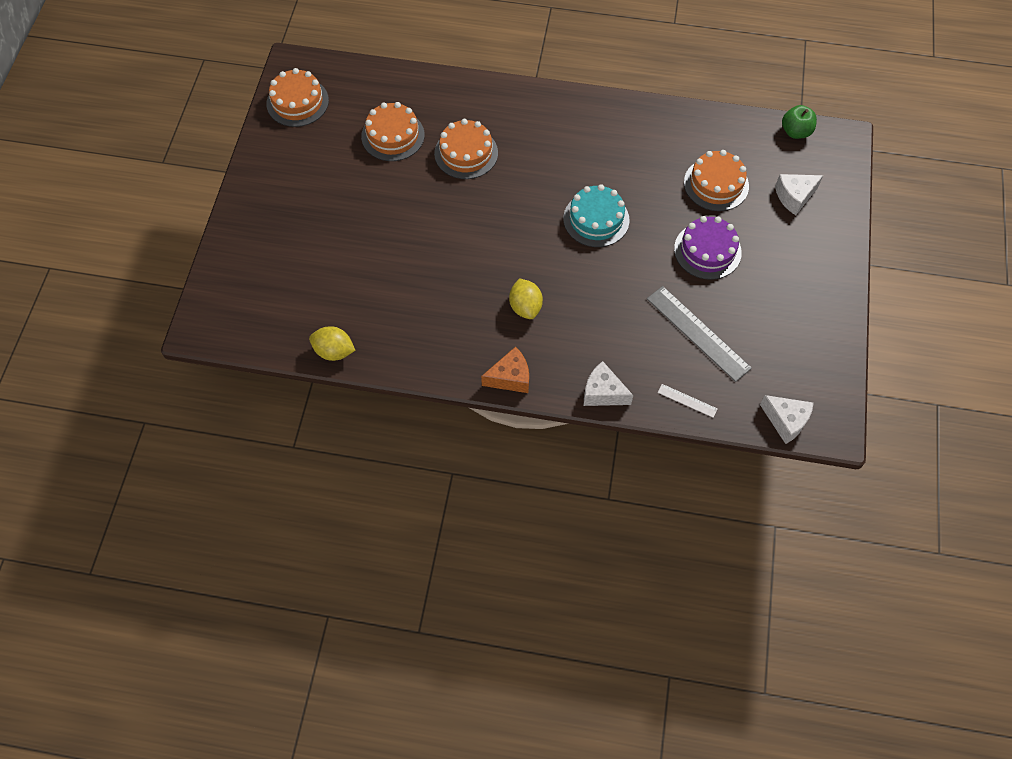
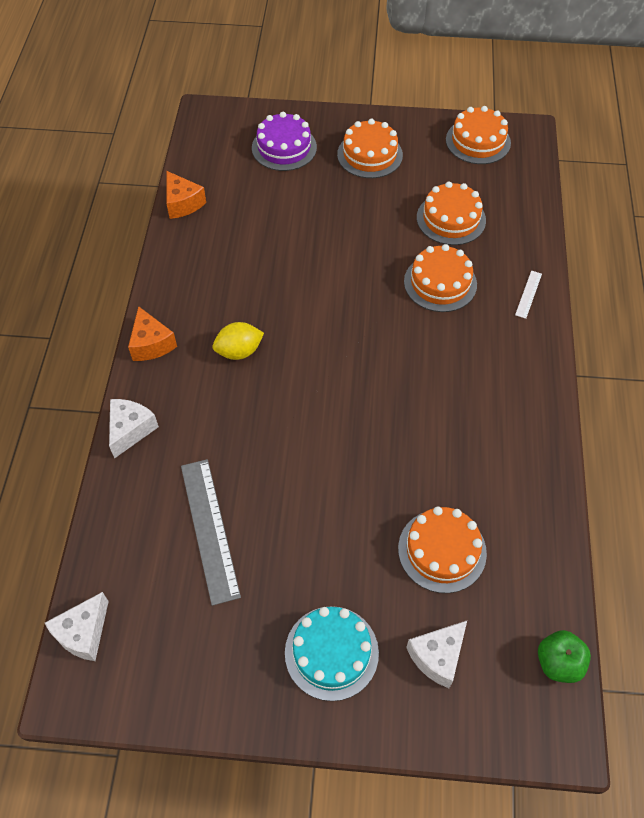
camera: 85 degrees right, 5 degrees down
(297, 188) = (369, 155): none -> orange cake
(334, 351) = (182, 203): yellow lemon -> orange cheese
(596, 219) = (366, 413): turquoise cake -> turquoise cake (331, 652)
(687, 400) = (117, 517): white ruler -> white ruler (528, 294)
(698, 333) = (210, 529): grey ruler -> grey ruler turned 60 degrees counterclockwise
(707, 251) = (333, 540): purple cake -> purple cake (284, 147)
(794, 197) = (437, 656): white cheese -> white cheese turned 105 degrees counterclockwise

